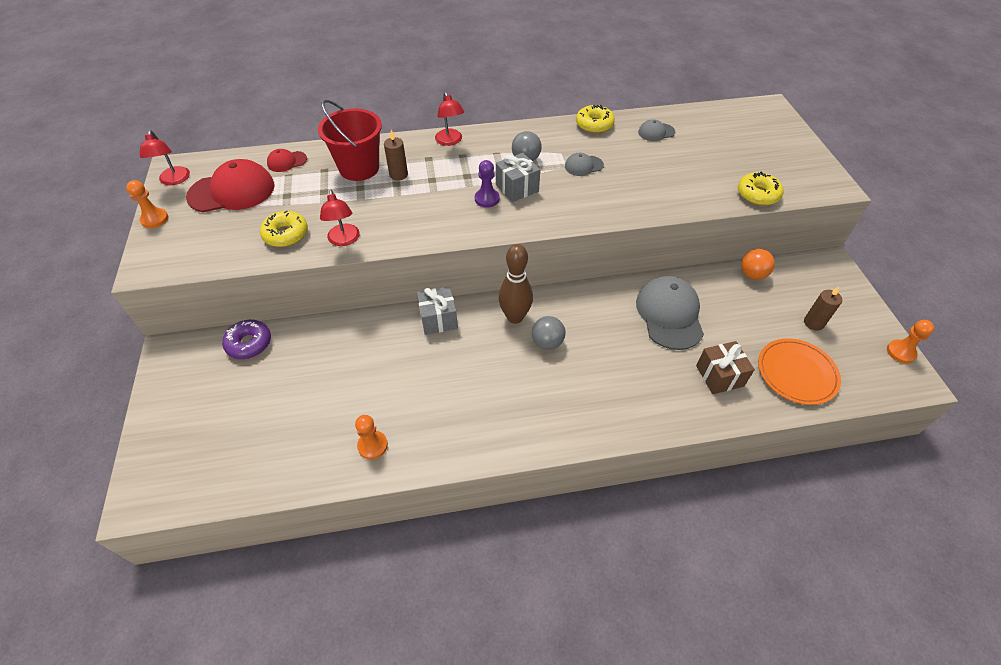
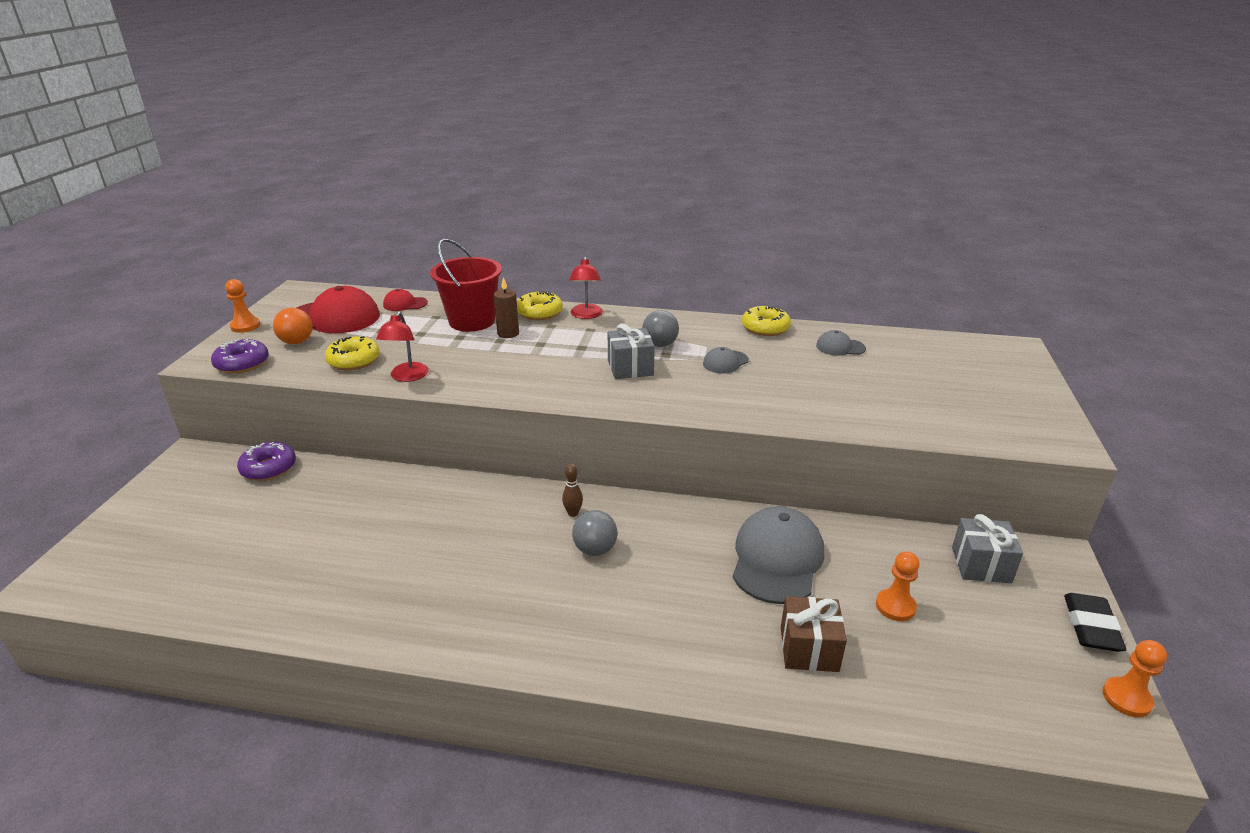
camera: 20 degrees right, 20 degrees down
(174, 180) = (289, 300): red lamp -> none
(185, 262) = (242, 364): none -> purple donut
(372, 445) = (317, 600): orange pawn -> orange pawn (895, 606)
(438, 319) = (482, 494): grey gift -> grey gift (981, 565)
(487, 199) = (588, 371): purple pawn -> none
(515, 317) = (573, 513): brown bowling pin -> brown bowling pin, size x0.47
(583, 166) = (725, 362): grey cap -> grey cap turned 45 degrees counterclockwise
(752, 274) = (925, 542): orange ball -> orange ball (296, 342)
(757, 194) = (942, 431): yellow donut -> yellow donut (539, 313)
(796, 373) = (932, 678): orange plate -> none
(813, 323) = (992, 622): brown candle -> none
(866, 309) = (1091, 627): none -> black eraser

